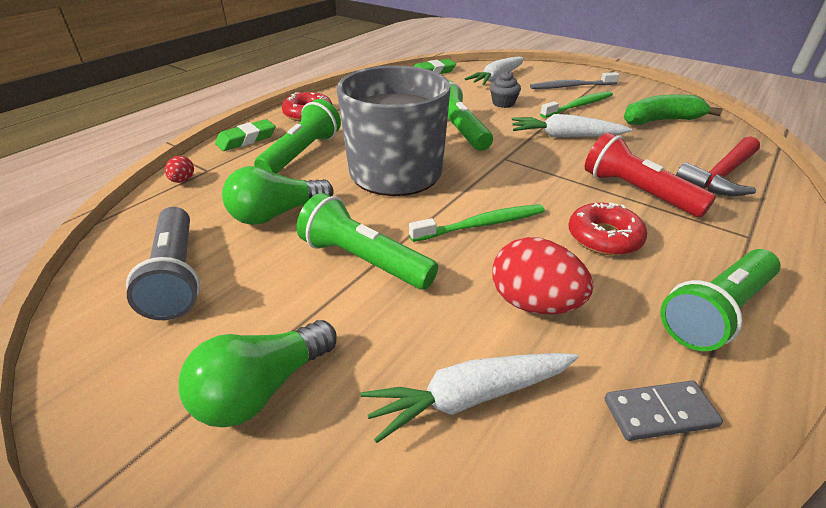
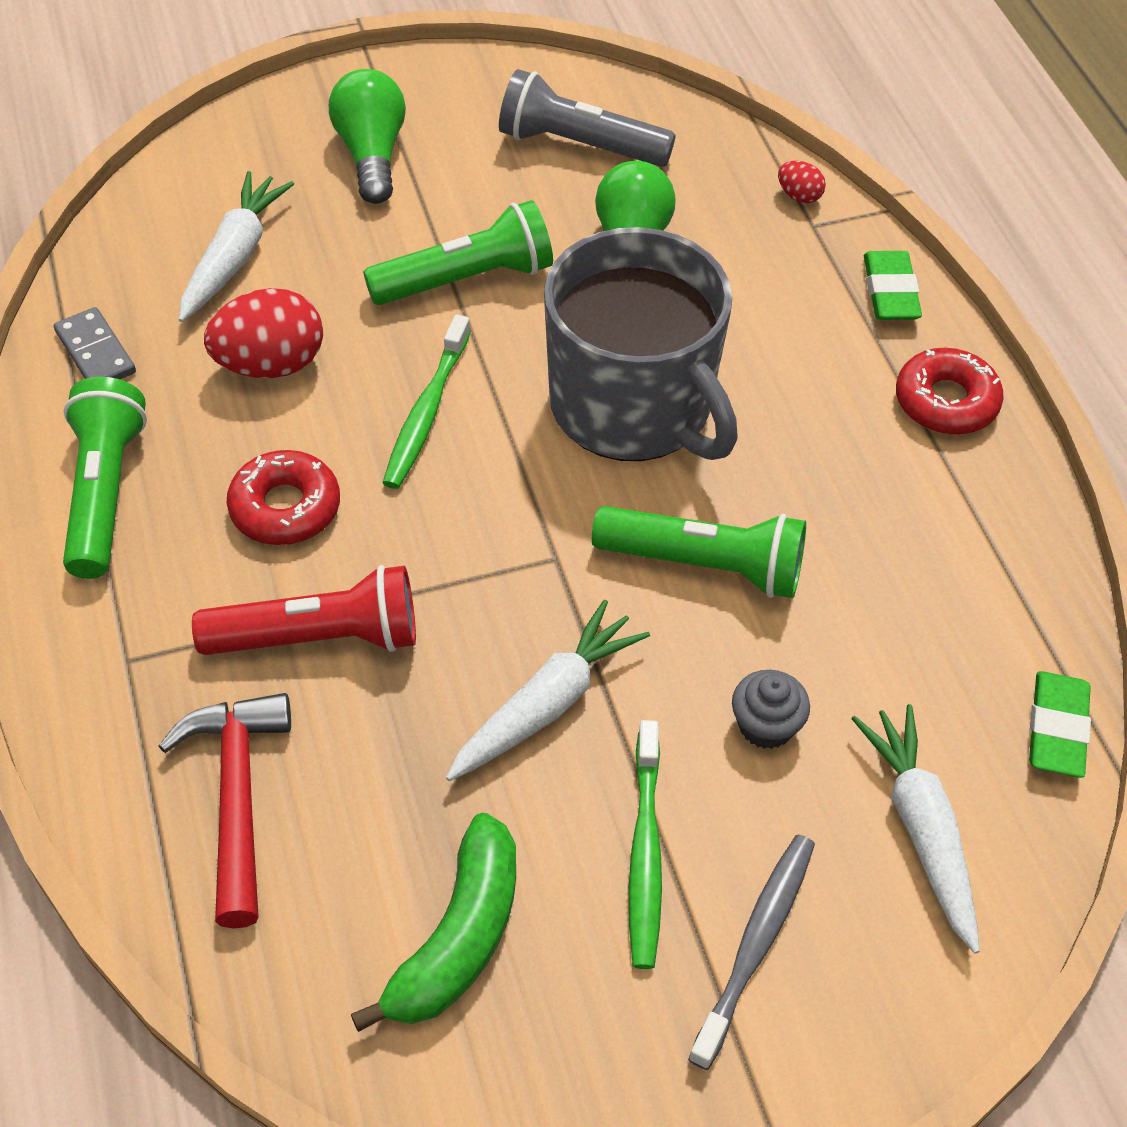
camera: 125 degrees right, 15 degrees up
(302, 154) = (783, 332): green flashlight -> none
(659, 413) = (95, 352): grey domino -> grey domino turned 60 degrees counterclockwise

